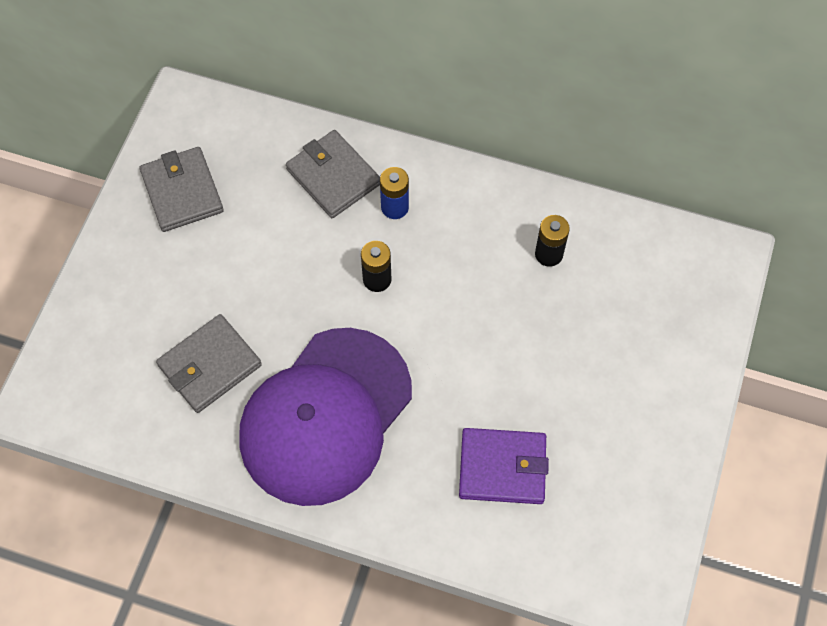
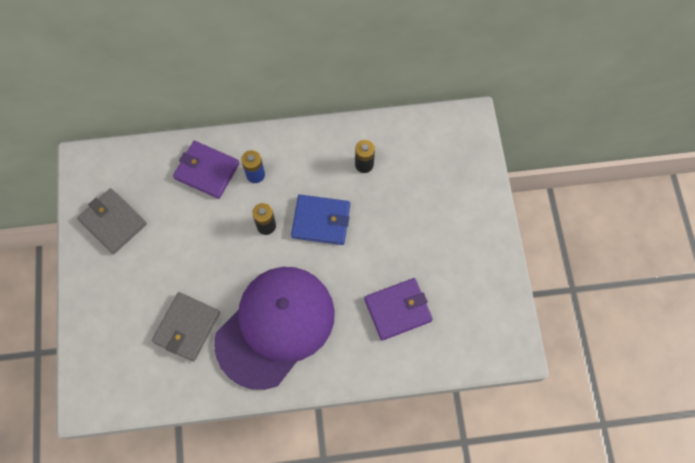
camera: 25 degrees left, 5 degrees up
(325, 416) = (275, 327): purple cap -> purple cap turned 150 degrees counterclockwise
(333, 176) = (207, 171): grey wallet -> purple wallet
(453, 304) = (321, 221): none -> blue wallet

